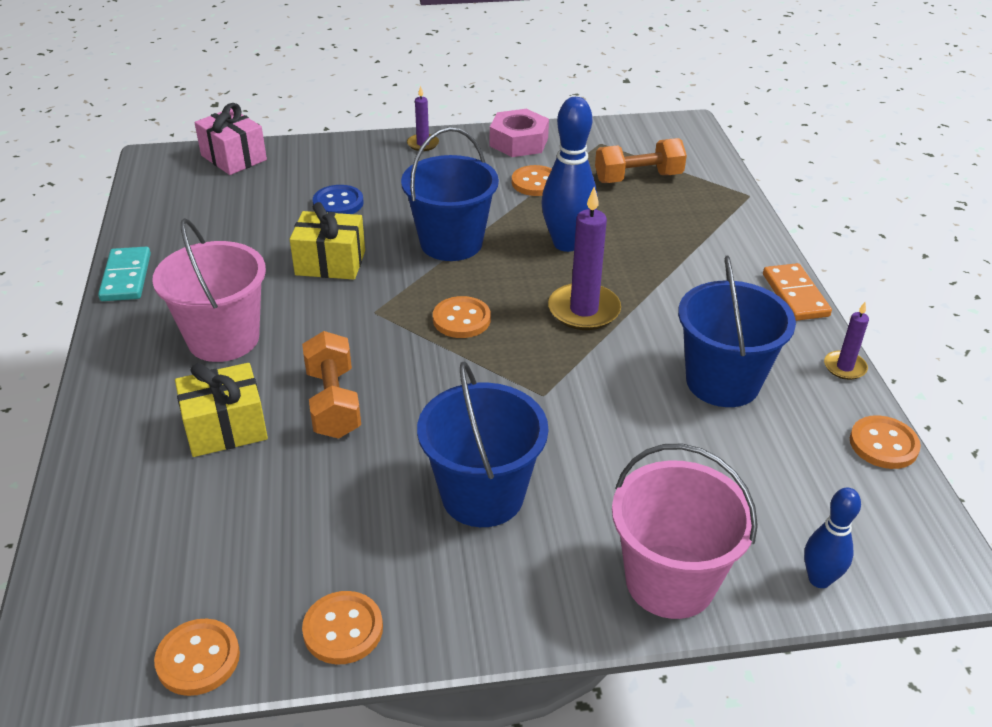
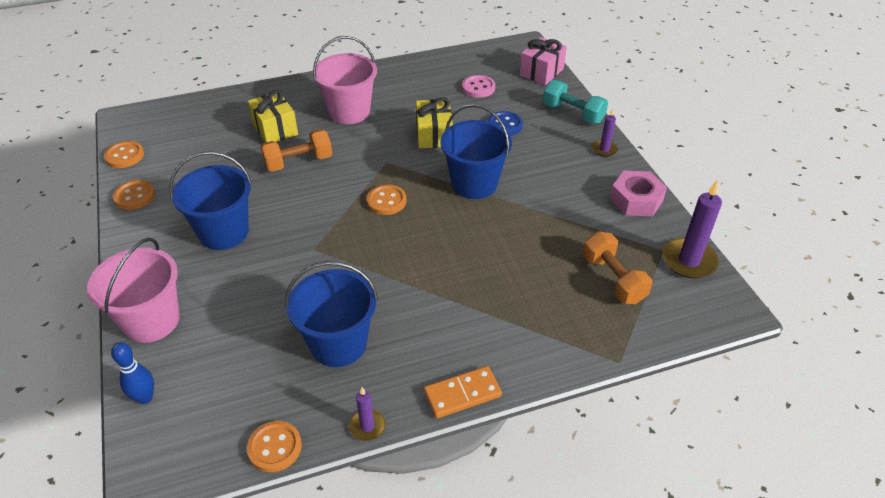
camera: 80 degrees right, 5 degrees up
(126, 277) = (398, 66): turquoise domino -> none
(237, 211) = (478, 87): none -> pink button
(341, 151) = (573, 113): none -> turquoise dumbbell
(535, 183) = (575, 216): orange button -> none
(566, 244) = (493, 243): blue bowling pin -> none
(584, 310) = (410, 260): purple candle -> purple candle (689, 261)

